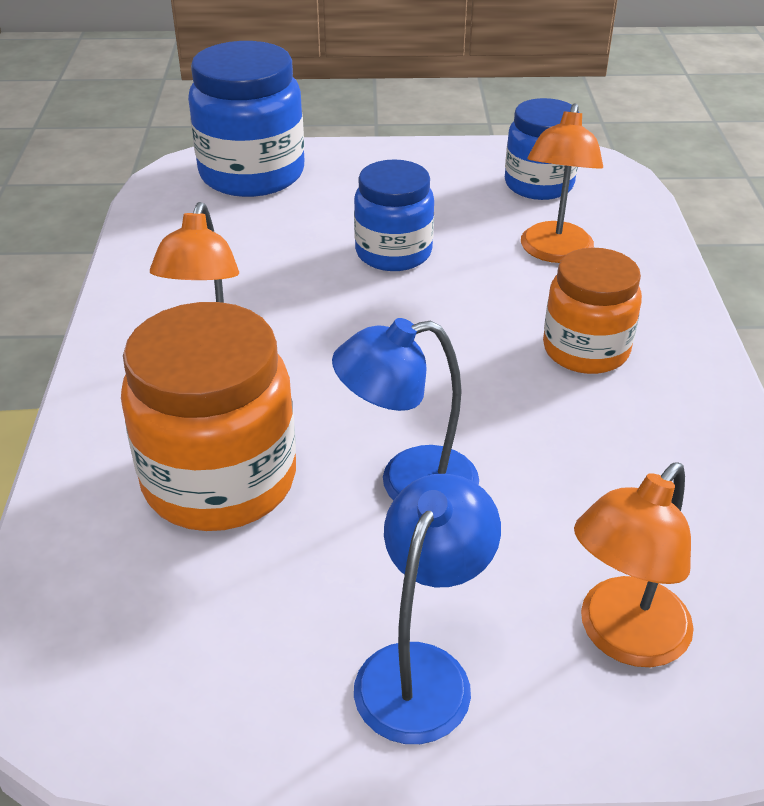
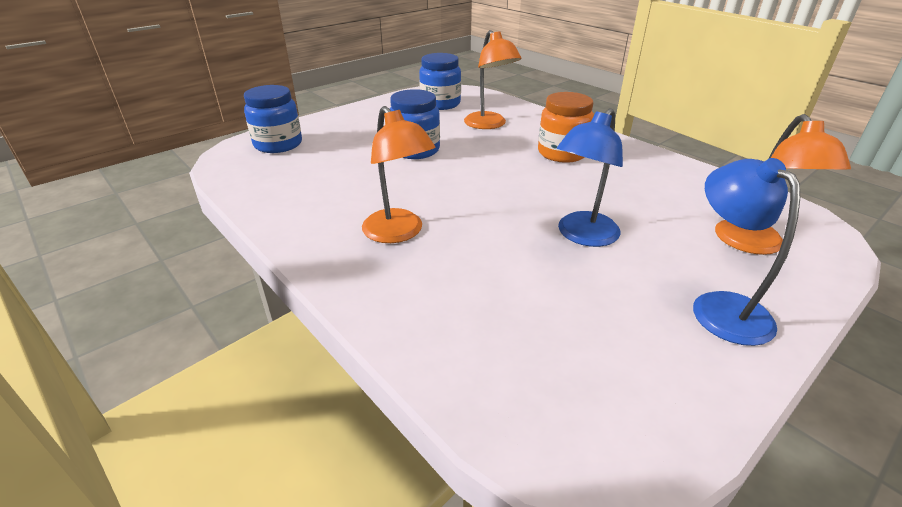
camera: 40 degrees left, 5 degrees down
(220, 480) = (492, 284): orange jar -> none
(252, 174) = (278, 144): blue jar -> blue jar, size x0.65

